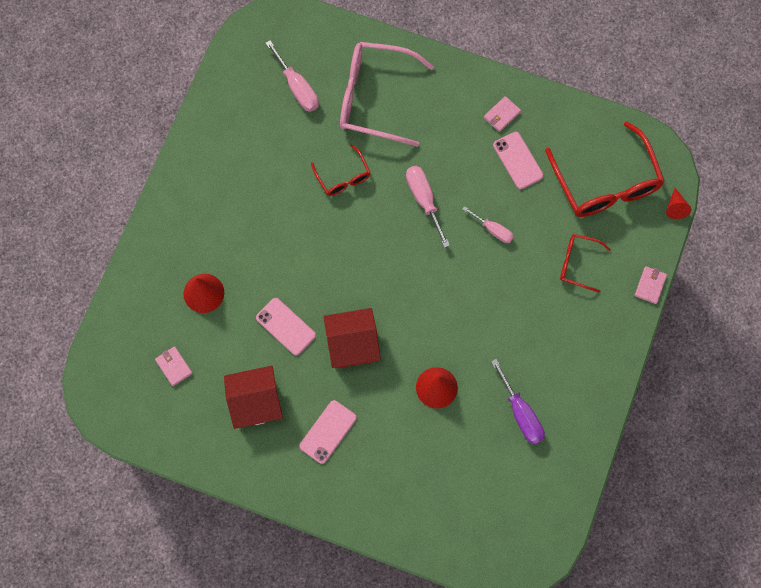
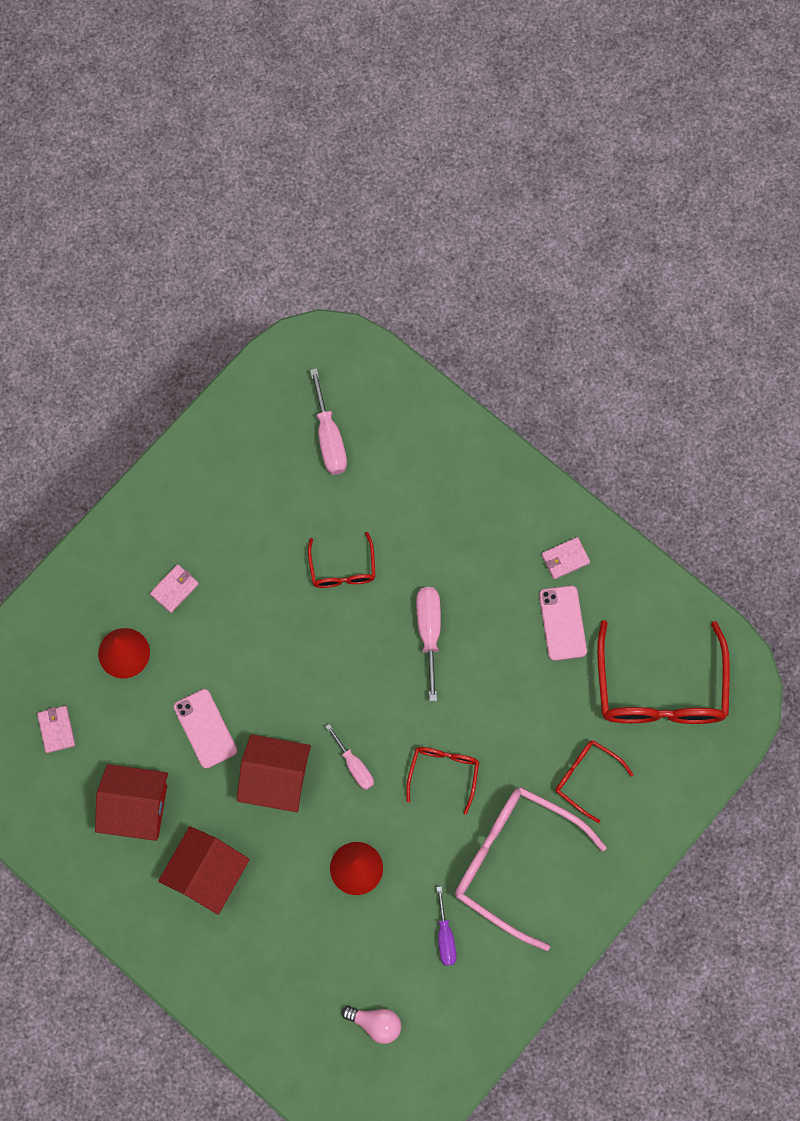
camera: 20 degrees right, 0 degrees up
(328, 432) = (207, 874): pink phone -> red house
(375, 98) = (419, 484): pink glasses -> pink glasses (516, 863)
(474, 297) = (443, 774): none -> red glasses
(493, 230) = (499, 699): pink screwdriver -> pink screwdriver (354, 765)
(494, 495) = (375, 1023): none -> pink light bulb
(521, 413) = (445, 937): purple screwdriver -> purple screwdriver, size x0.65
(650, 285) = (664, 837): pink wallet -> pink wallet (174, 589)
(675, 207) = (734, 750): red cone -> none

